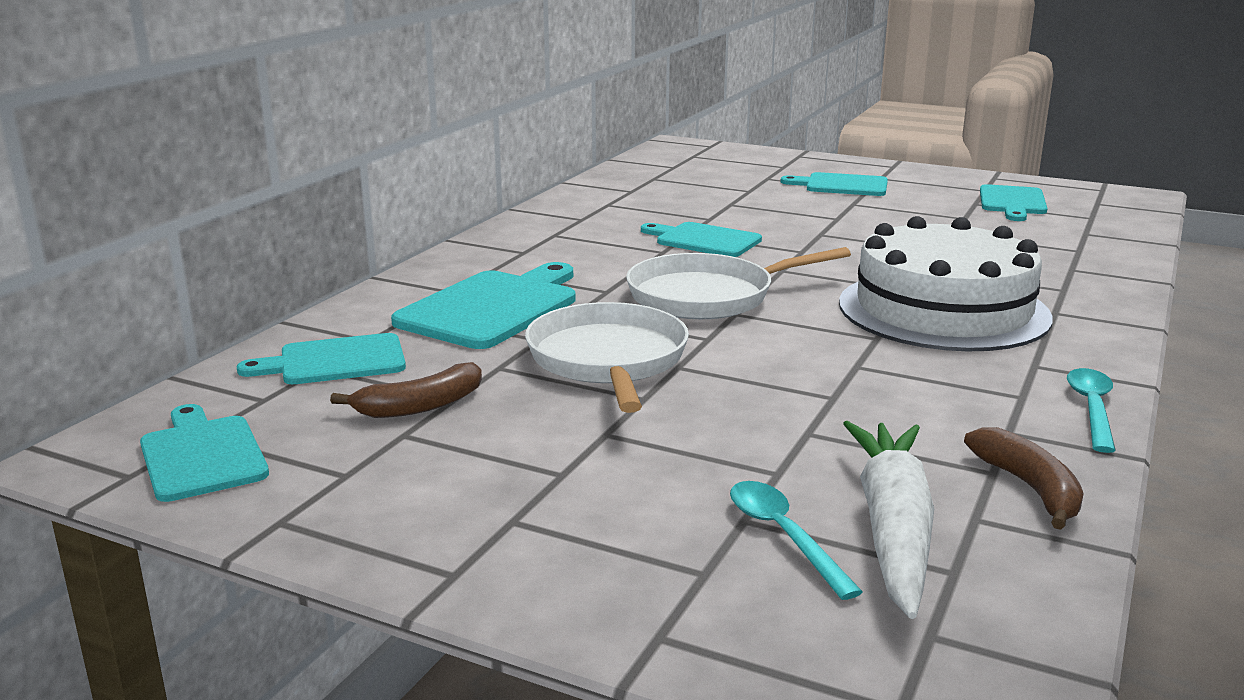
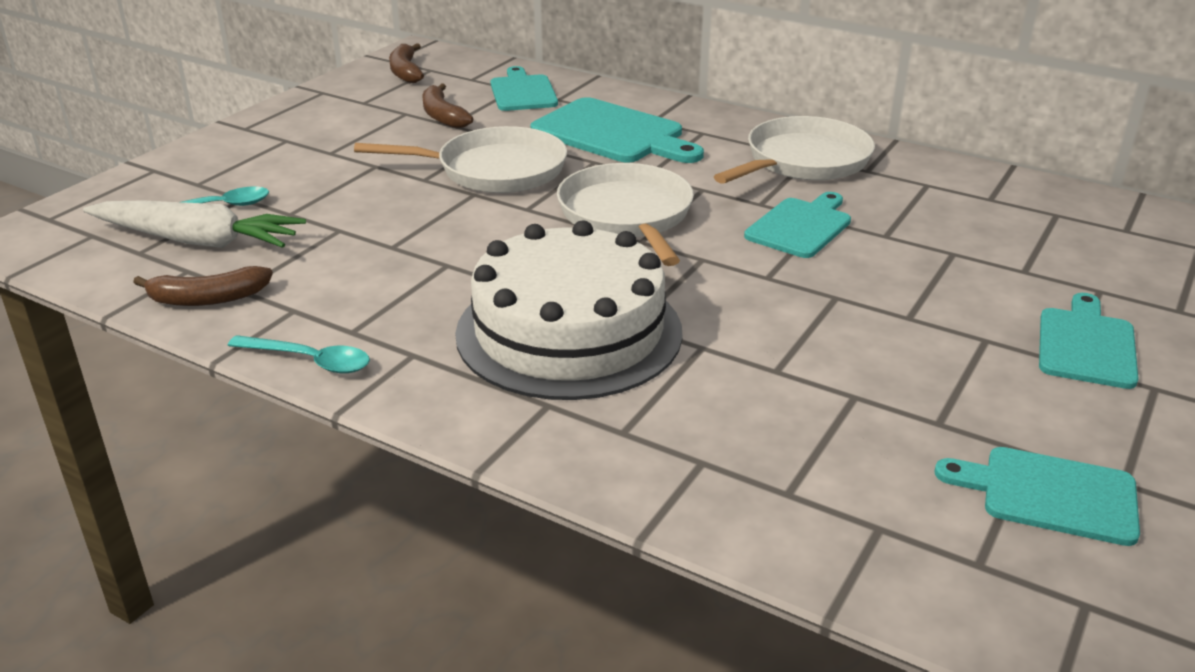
camera: 95 degrees right, 10 degrees up
(202, 455) = (405, 72): turquoise cutting board -> brown banana
(564, 237) = (803, 161): none -> white pan

